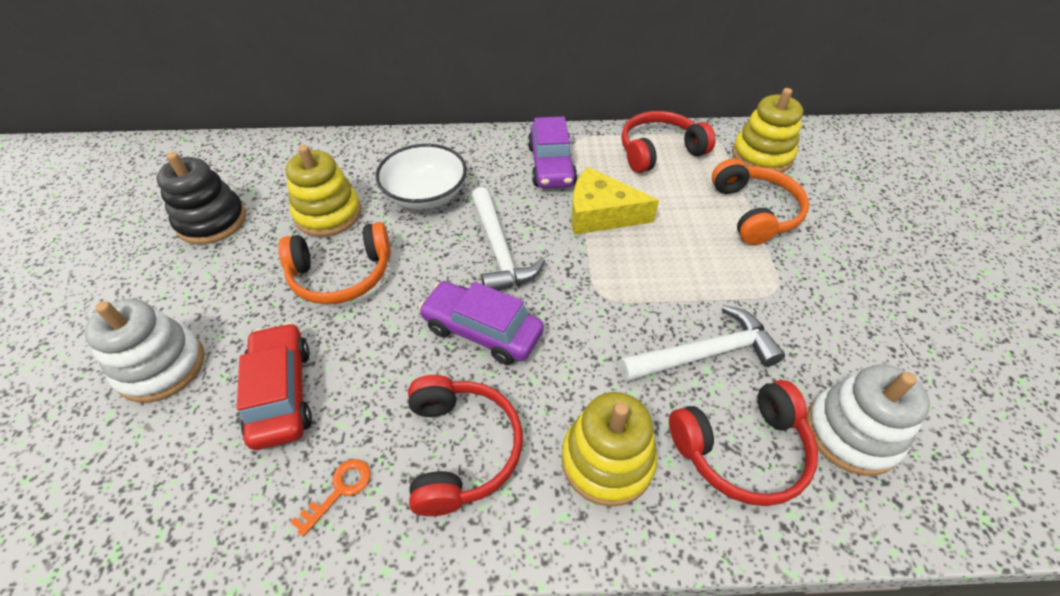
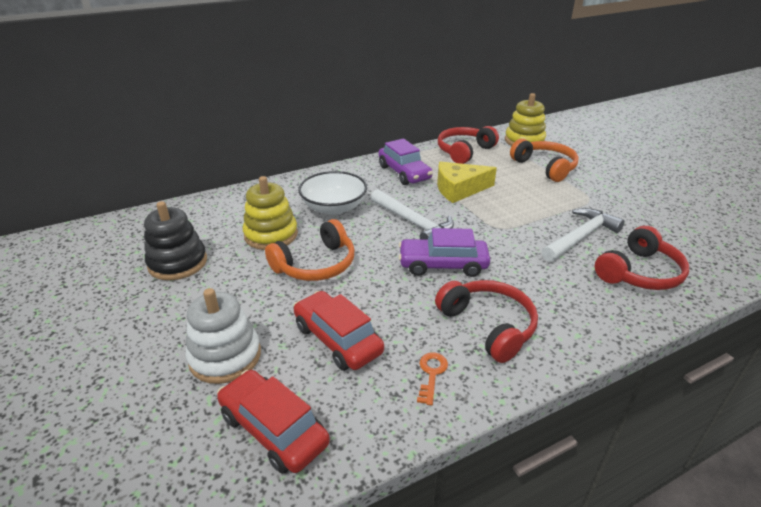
camera: 25 degrees left, 15 degrees down
(132, 485) = (273, 429): none -> red car
(607, 460) = (576, 301): yellow stacking toy -> none
(851, 433) = (682, 248): white stacking toy -> none

